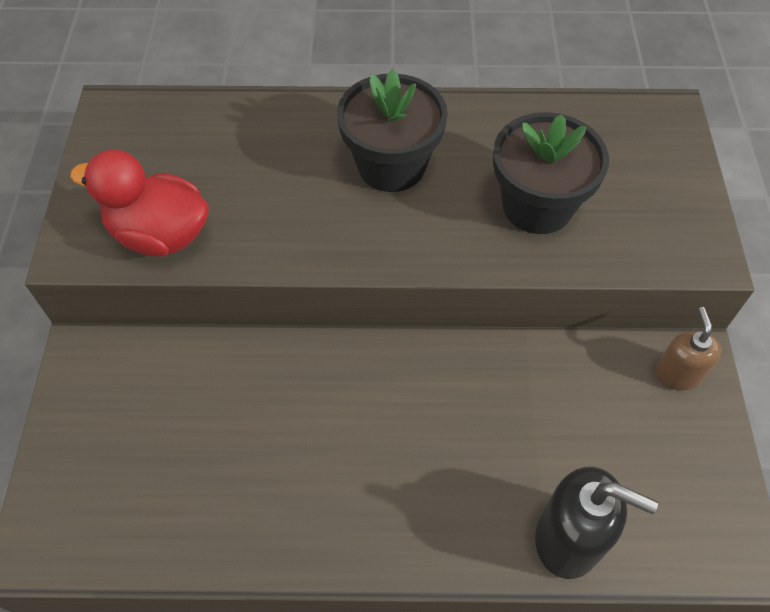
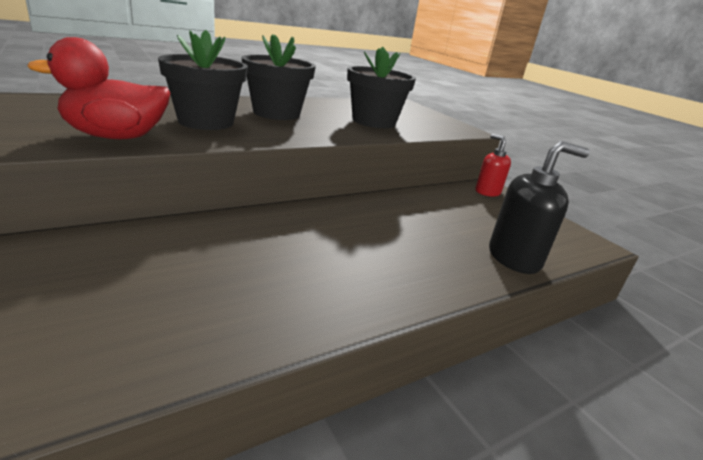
camera: 35 degrees left, 30 degrees down
(277, 194) = (206, 122): none -> black flower pot
(677, 374) = (487, 192): brown soap dispenser -> red soap dispenser

